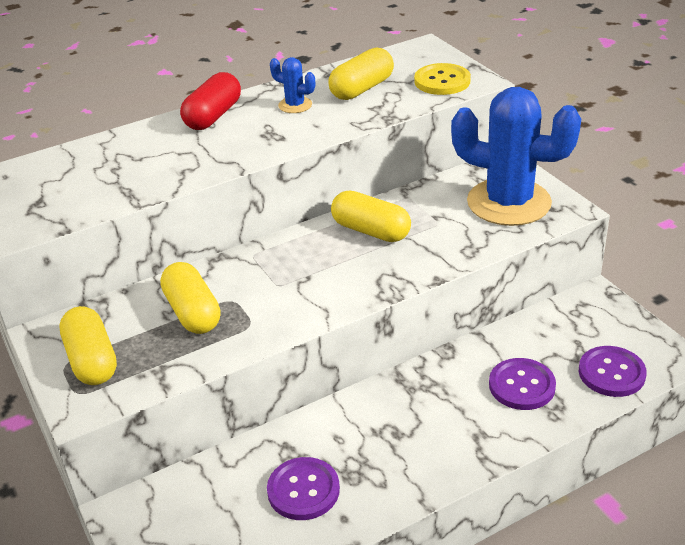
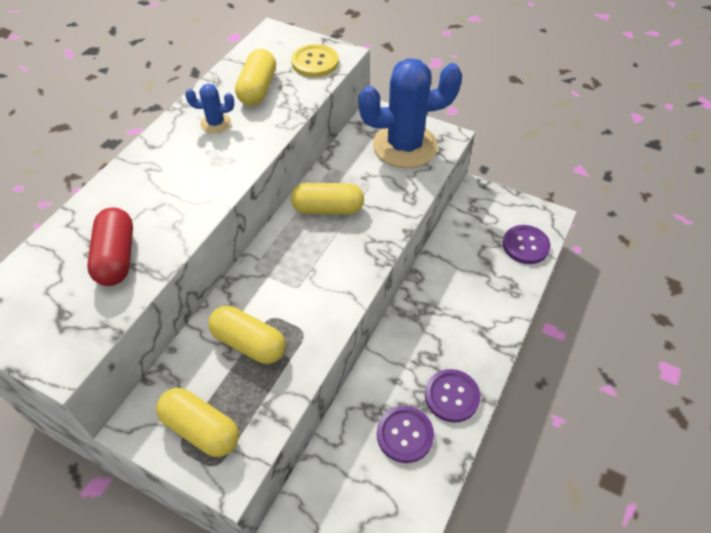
camera: 35 degrees left, 15 degrees up
(213, 116) = (152, 158): red capsule -> red capsule (117, 257)
(522, 386) = (481, 280): purple button -> purple button (452, 396)

